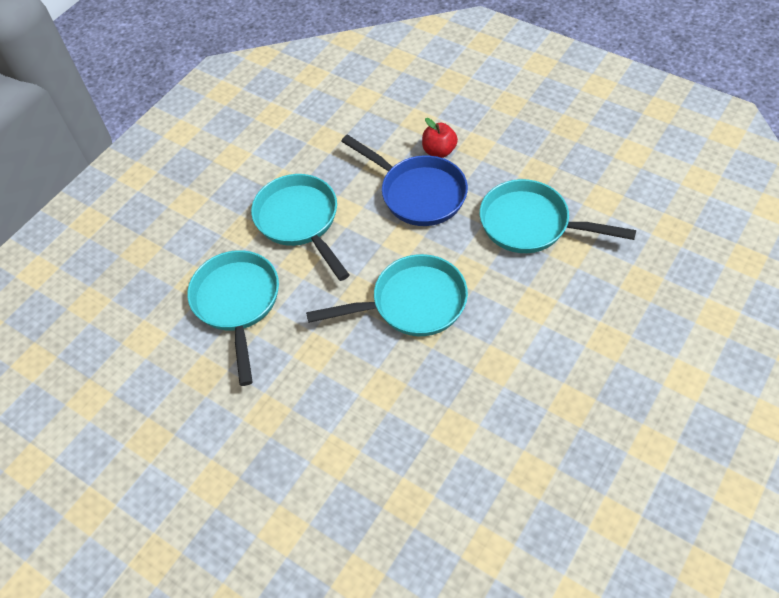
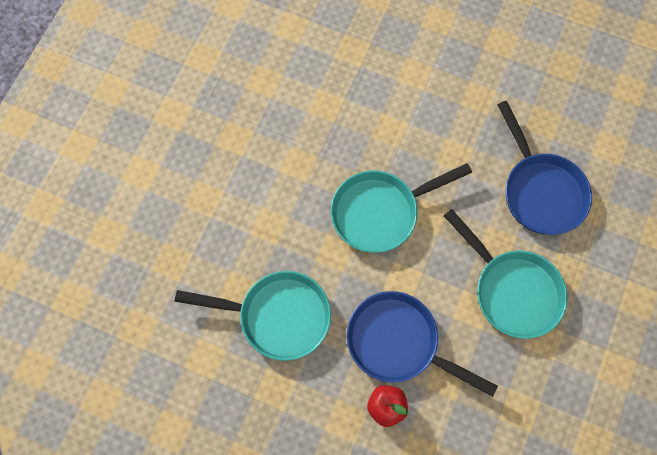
camera: 165 degrees right, 15 degrees up
(237, 303) = (540, 191): turquoise pan -> blue pan

